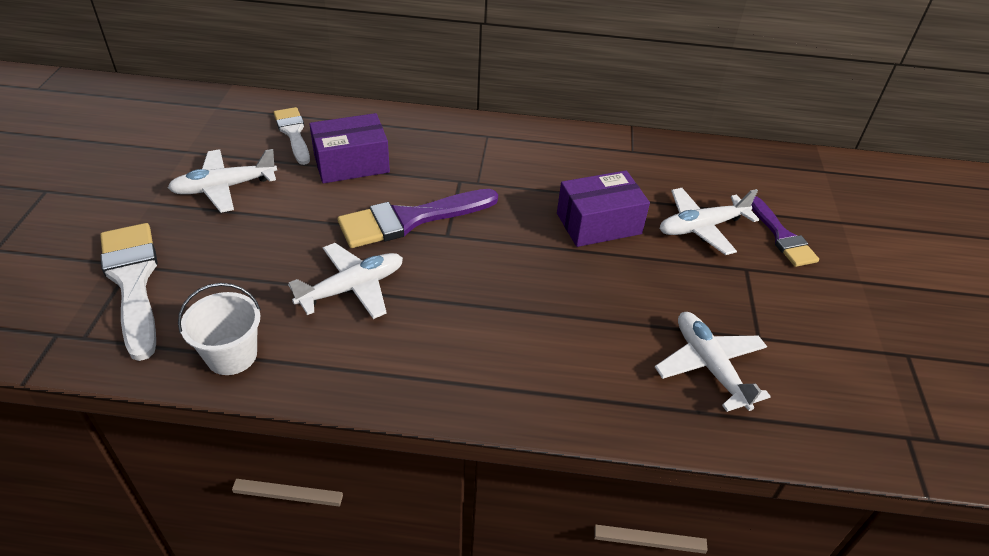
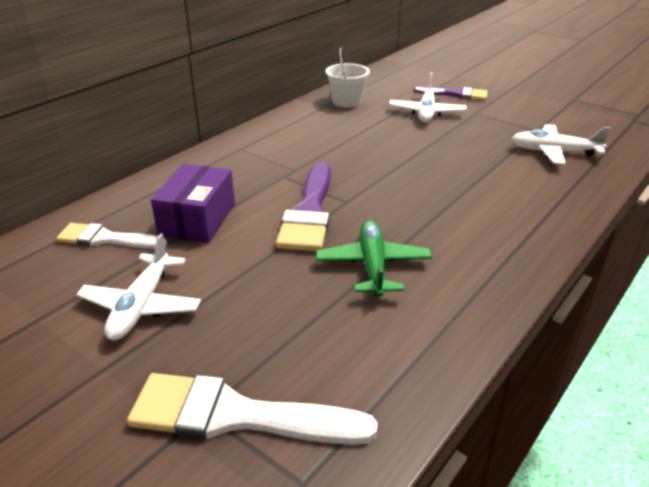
camera: 55 degrees left, 10 degrees down
(232, 355) = (413, 362): white bucket -> white bucket (347, 101)
(352, 288) = (373, 265): white plane -> green plane
(598, 223) = (391, 141): purple box -> none

